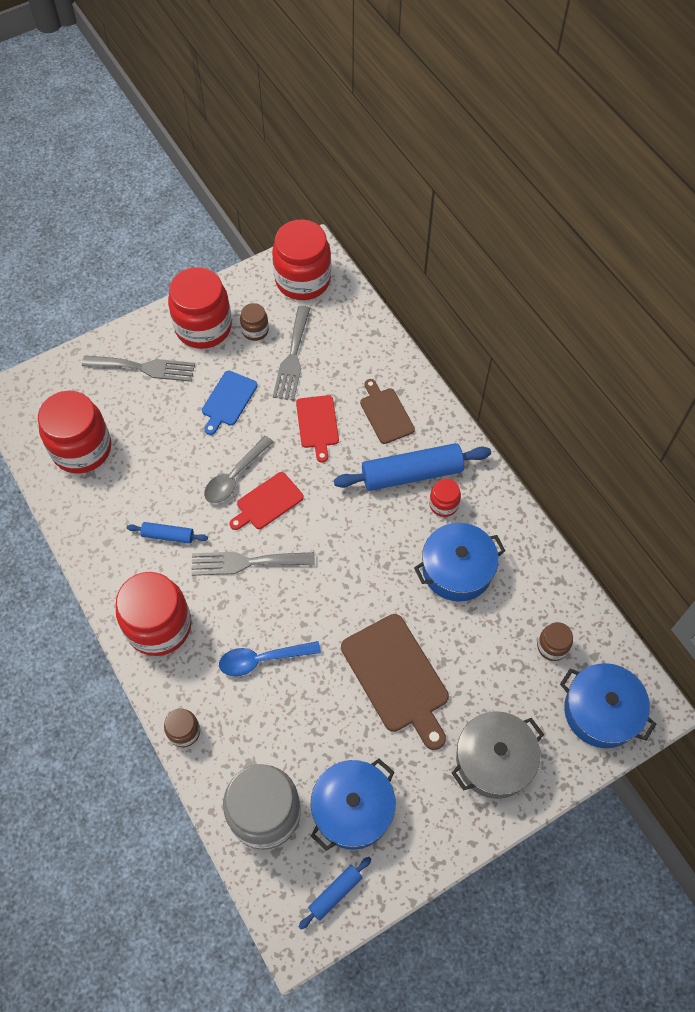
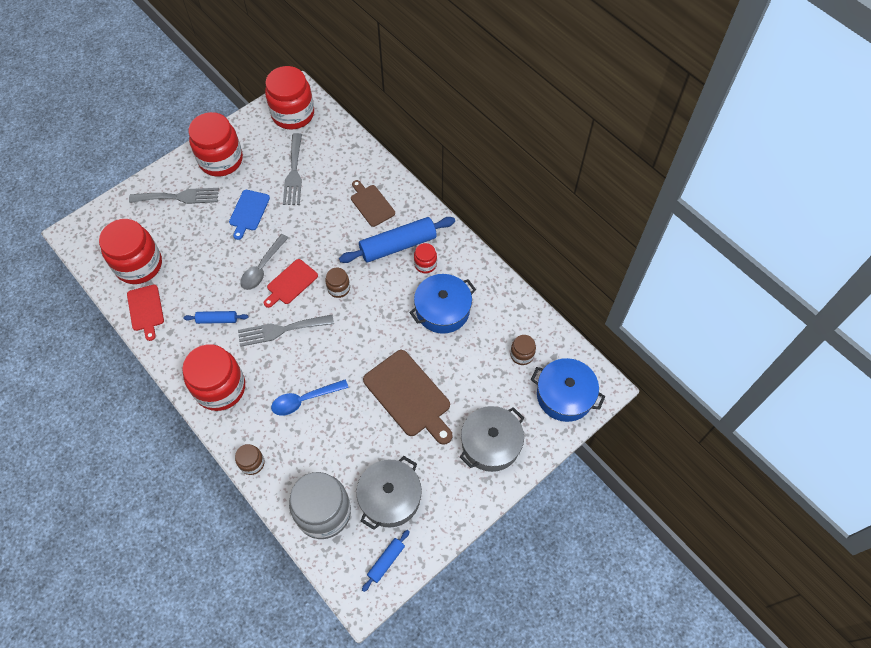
camera: 10 degrees left, 0 degrees up
(255, 330) = (261, 157): brown jar -> brown jar (339, 288)
(317, 424) = (320, 220): red cutting board -> red cutting board (146, 310)
(352, 809) = (390, 497): blue pot -> grey pot

